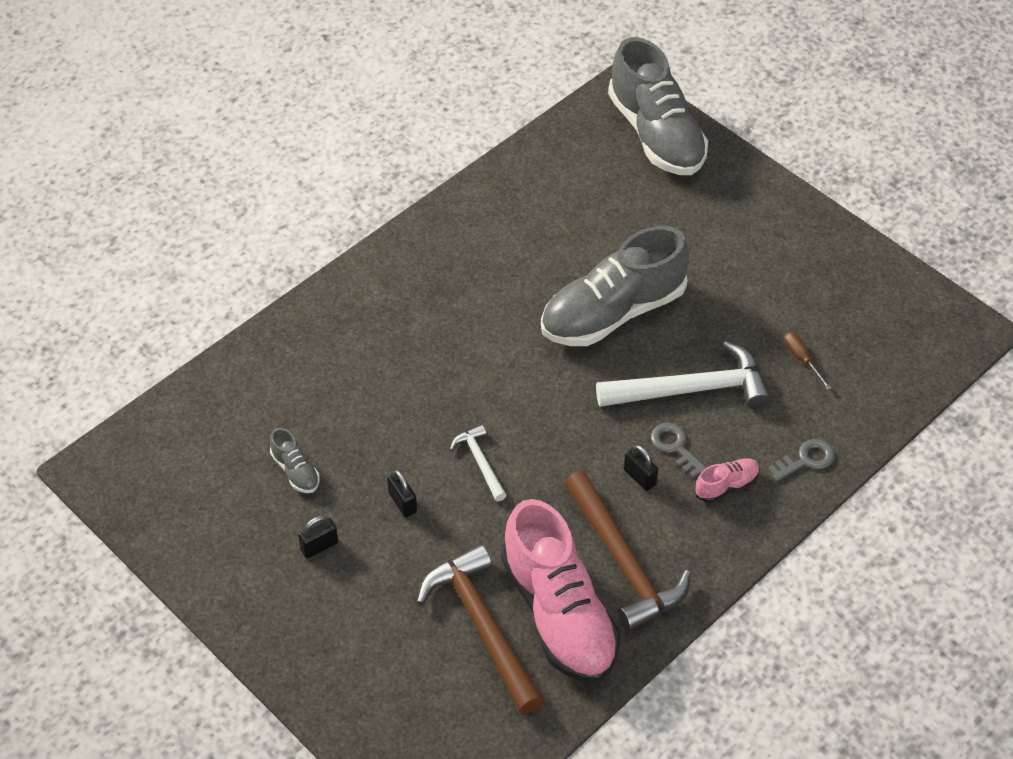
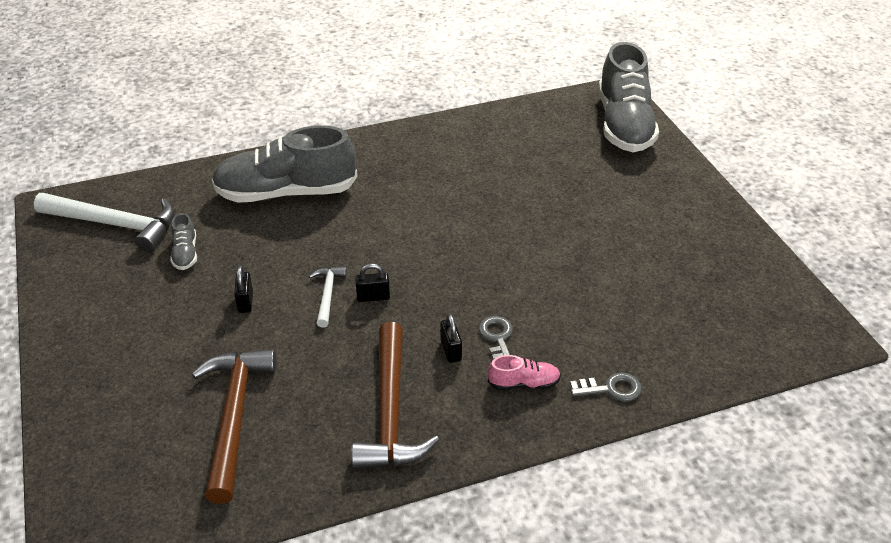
camera: 25 degrees right, 10 degrees down
(319, 546) = (159, 310): black padlock -> black padlock (373, 297)
(559, 613) = (305, 431): pink shoe -> none
(613, 313) = (510, 227): grey shoe -> grey shoe (286, 193)
(692, 389) = (540, 301): white hammer -> white hammer (115, 224)
(801, 359) = (654, 309): brown screwdriver -> none

